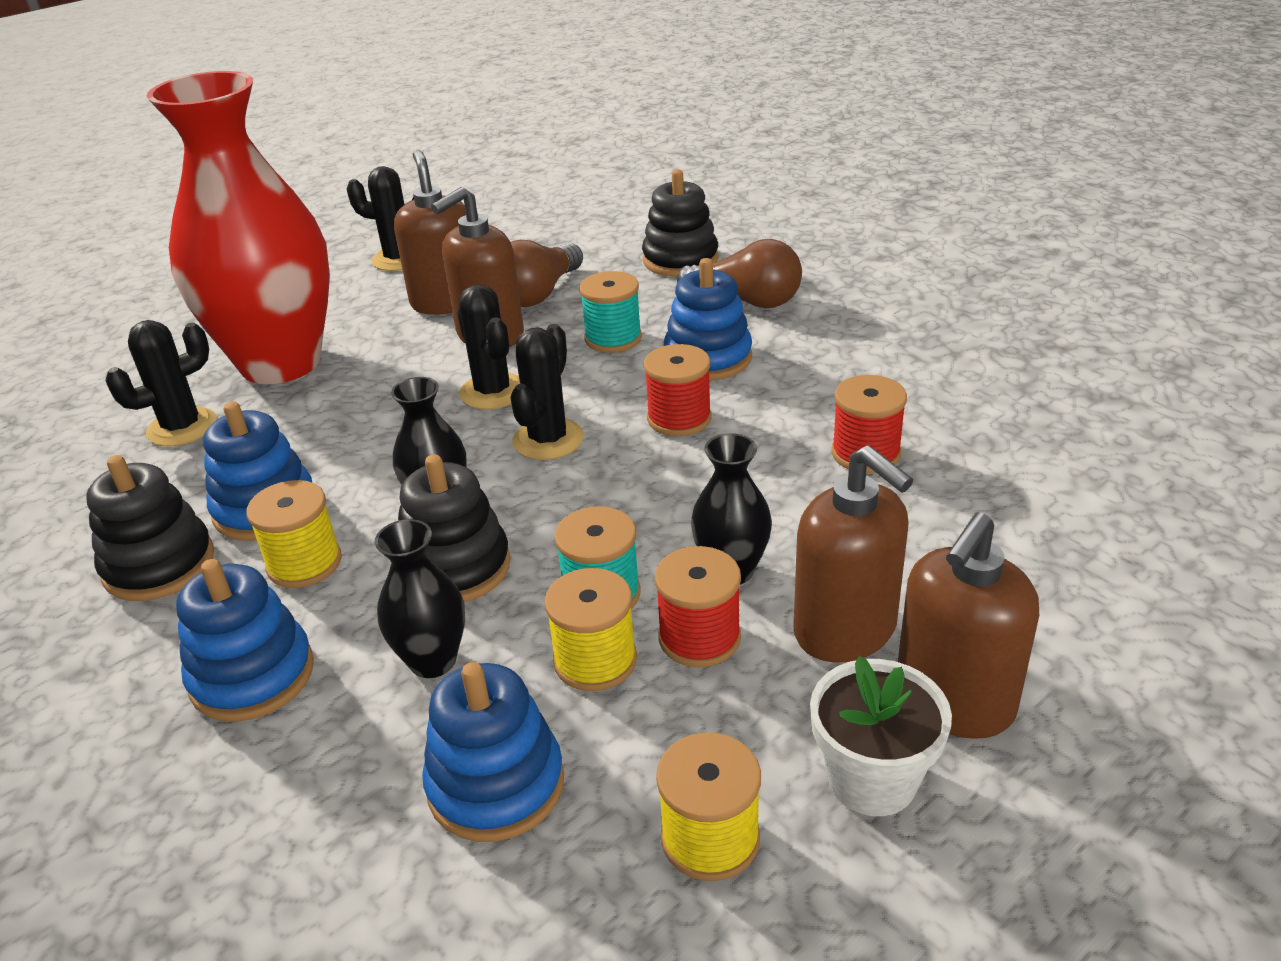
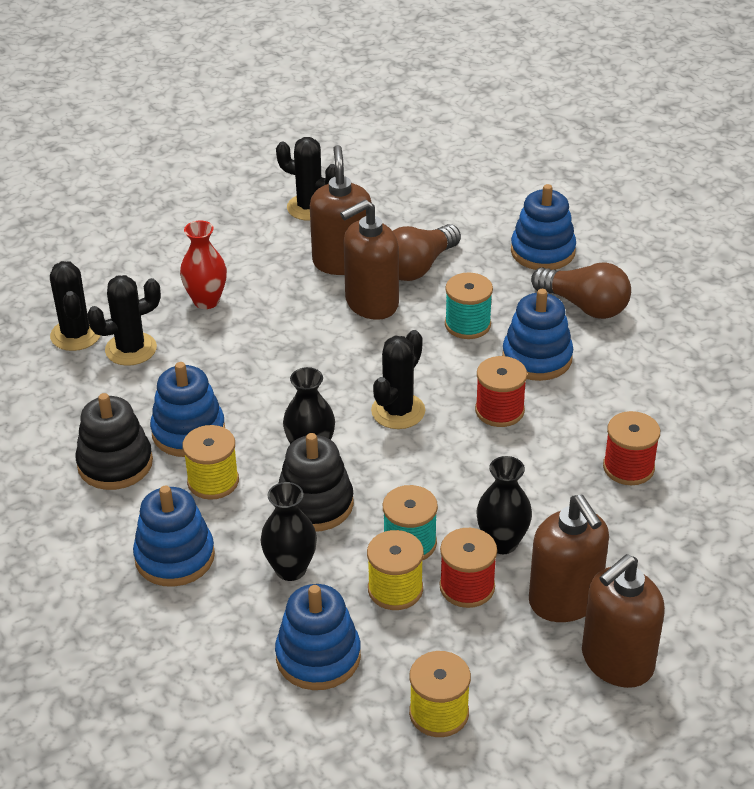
camera: 10 degrees right, 5 degrees up
(281, 363) = (206, 301): red vase -> red vase, size x0.41
(493, 392) = (364, 359): black cactus -> black cactus (76, 335)
(680, 260) = (542, 251): black stacking toy -> blue stacking toy
(872, 779) = (547, 698): white flower pot -> none

